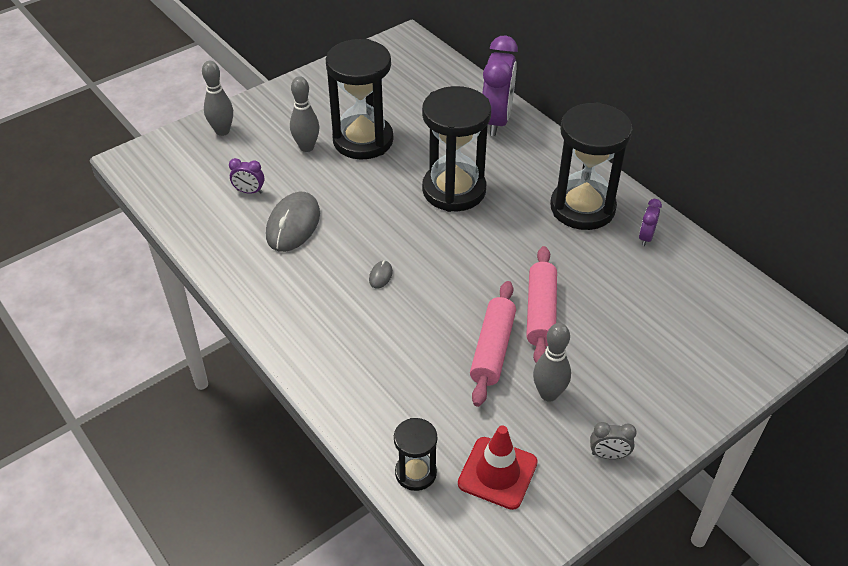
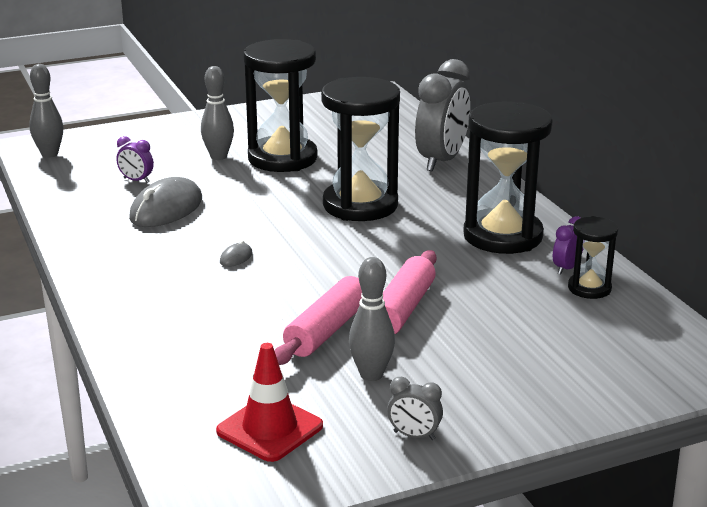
camera: 15 degrees right, 20 degrees down
(222, 131) = (138, 136): grey bowling pin -> grey bowling pin (49, 154)
(415, 473) = (174, 413): black hourglass -> black hourglass (589, 288)
(496, 121) = (441, 161): purple clock -> grey clock

